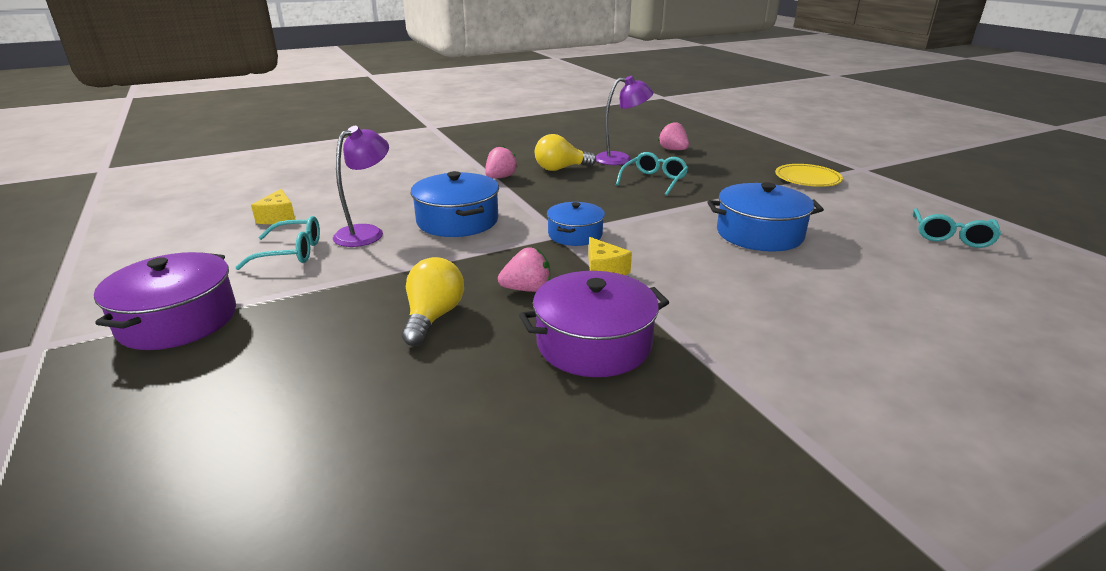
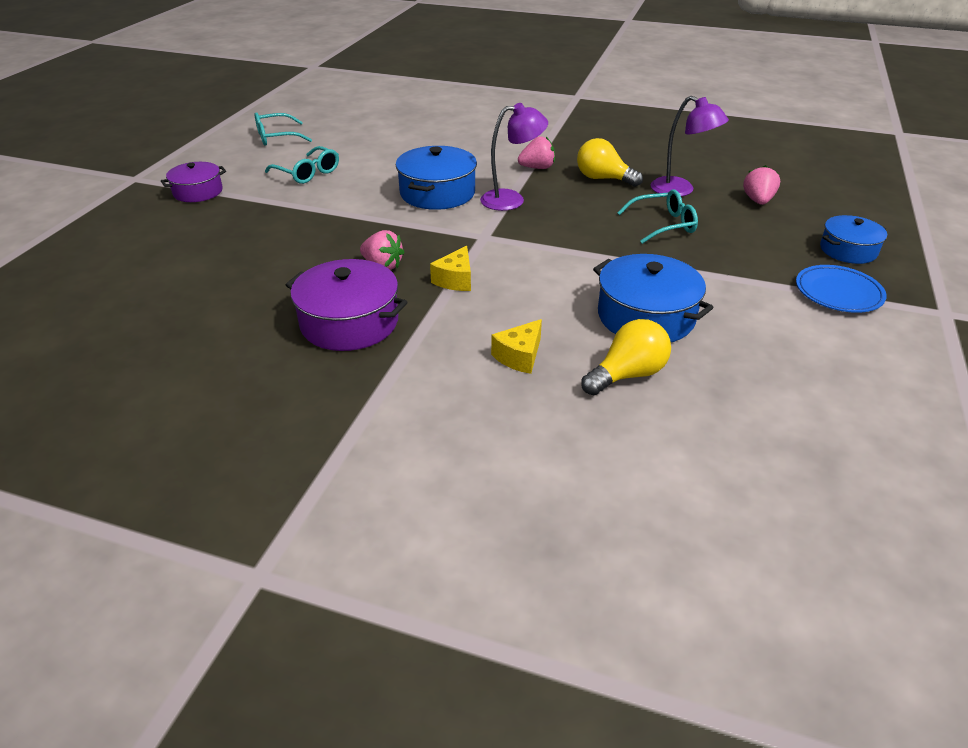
camera: 45 degrees right, 10 degrees up
(178, 320) = (198, 192): purple pot -> purple pot, size x0.64
(278, 217) = (342, 143): yellow cheese -> yellow cheese (519, 356)
(366, 232) = (369, 177): purple lamp -> purple lamp (511, 200)
(433, 317) = (302, 255): yellow light bulb -> yellow light bulb (627, 375)
(575, 234) = (494, 242): blue pot -> blue pot (848, 250)
(807, 179) = (838, 293): yellow plate -> blue plate
(951, 236) = (854, 425): turquoise glasses -> turquoise glasses (277, 137)

